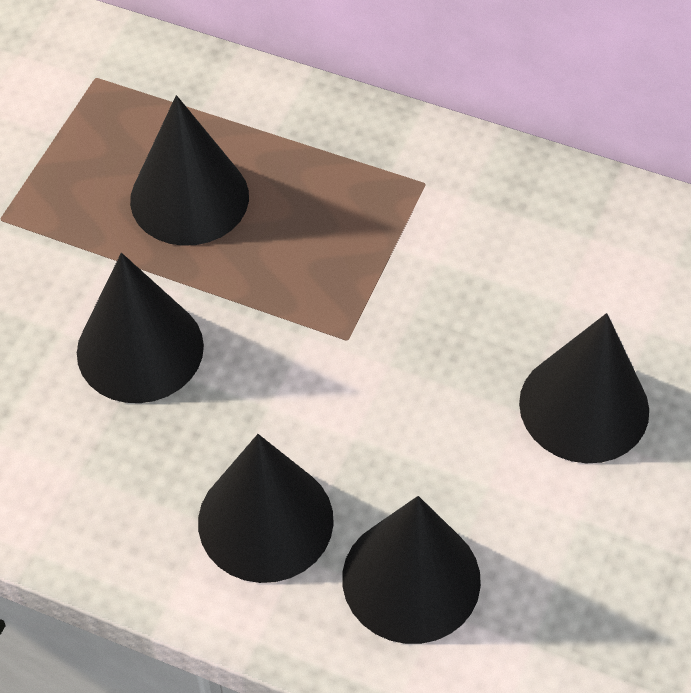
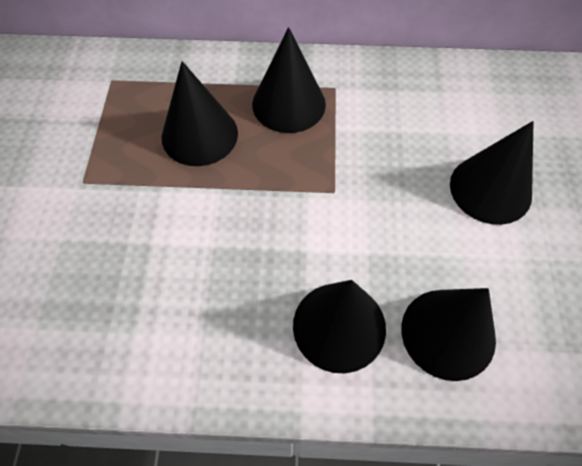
camera: 20 degrees left, 5 degrees up
(140, 349) = (208, 238): black cone -> black cone (288, 104)

